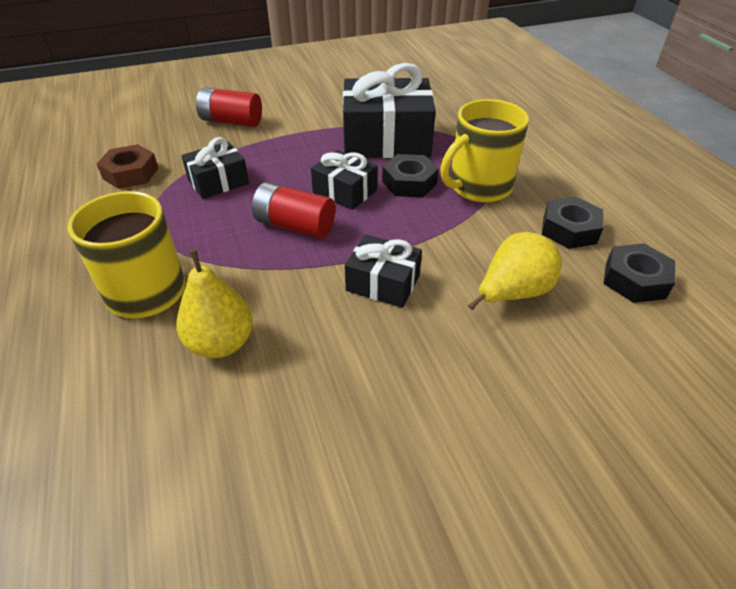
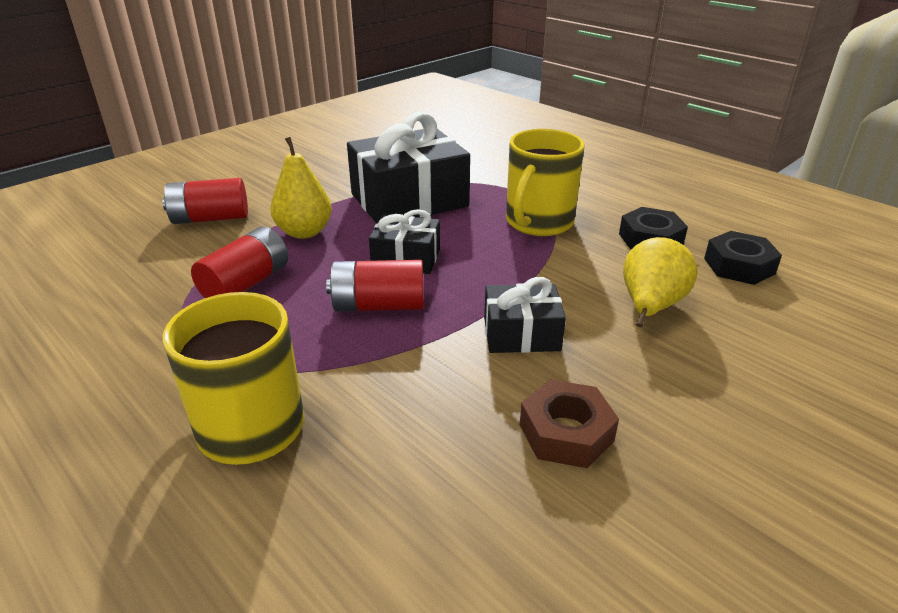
camera: 25 degrees left, 10 degrees down
(131, 173) = (117, 302): brown nut -> brown nut (566, 432)
(218, 181) = (246, 284): black gift -> red battery
(221, 343) = (394, 451): yellow pear -> yellow pear (304, 232)
(409, 182) = (467, 234): black nut -> none

